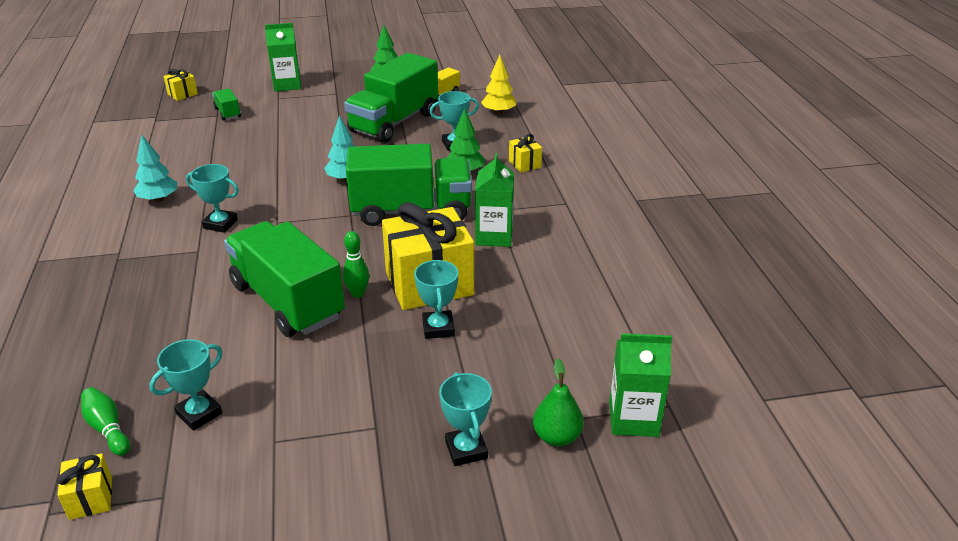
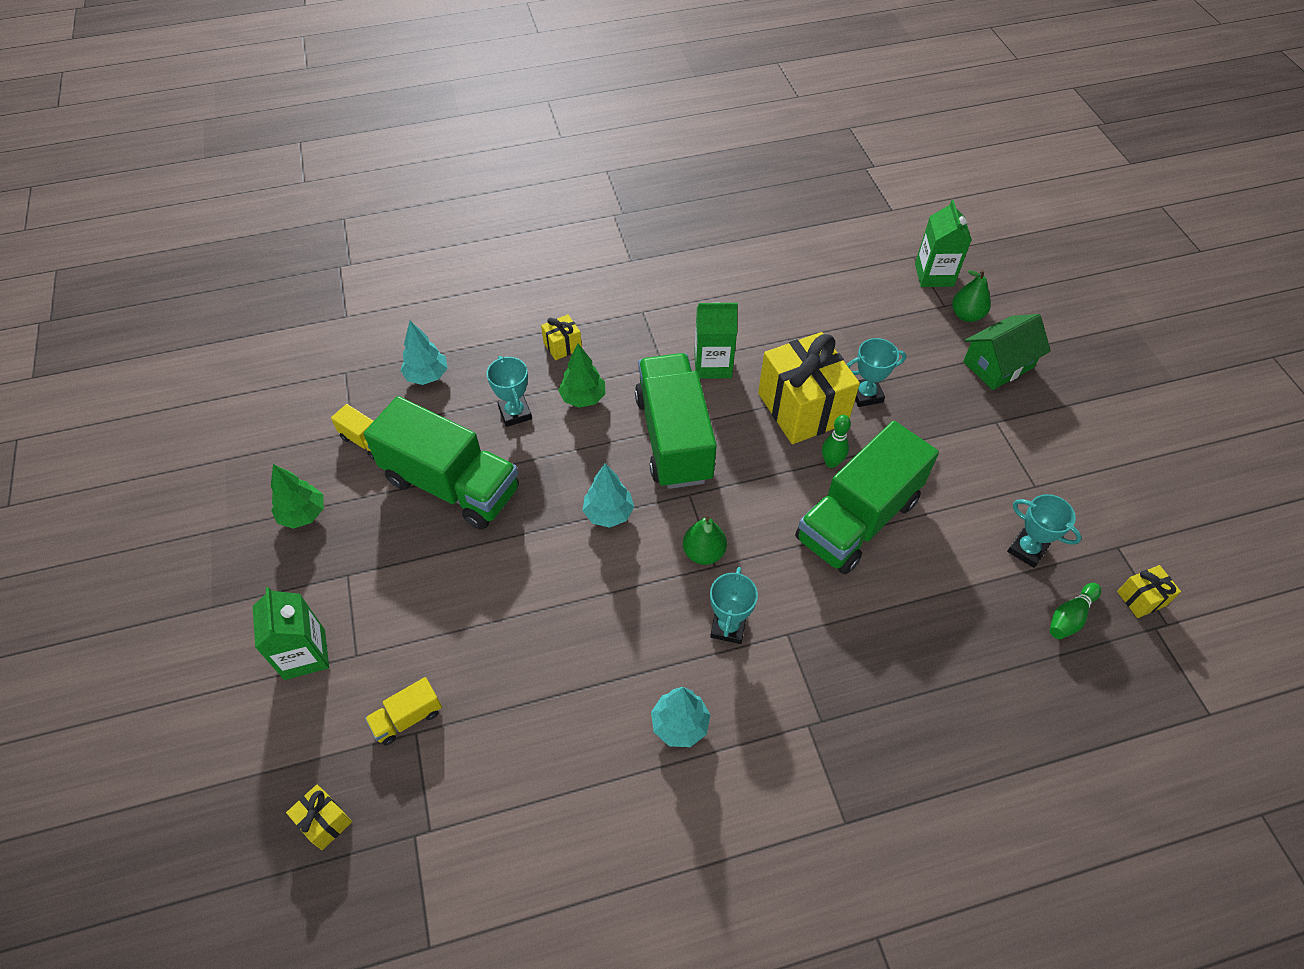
camera: 95 degrees left, 20 degrees up
(227, 113) = (408, 718): green truck -> yellow truck
(291, 218) = (703, 553): none -> green pear
(466, 450) = (998, 365): turquoise trophy -> green house
(498, 112) = (427, 376): yellow tree -> turquoise tree

